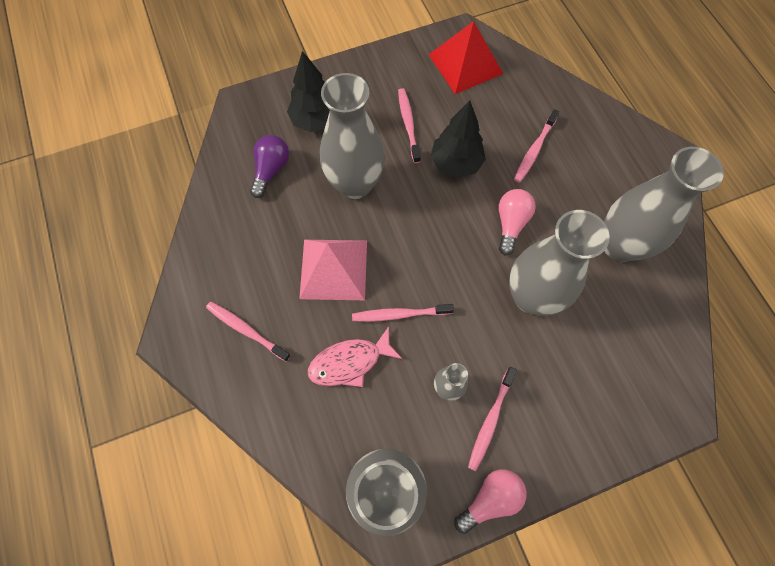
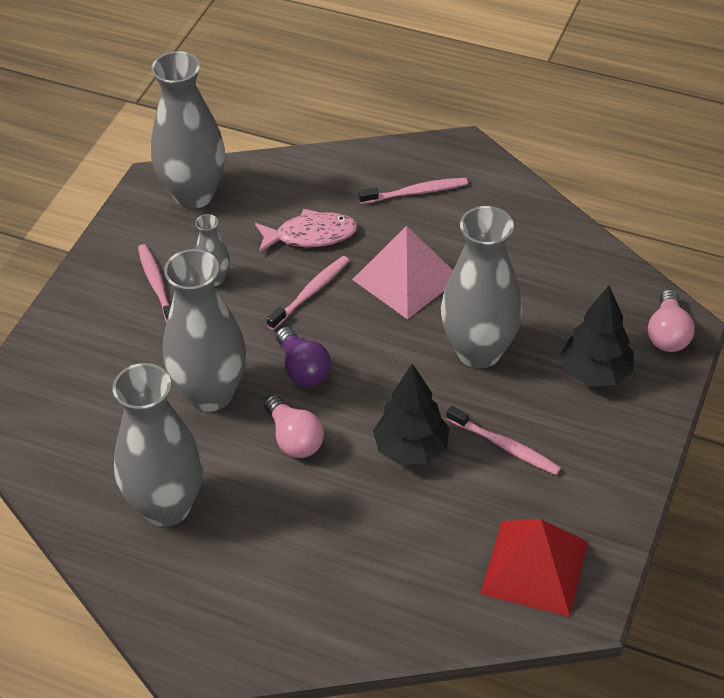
camera: 135 degrees right, 20 degrees down
(271, 170) = (567, 300): purple light bulb -> purple light bulb (303, 369)
(350, 362) = (310, 235): pink fish -> pink fish turned 60 degrees clockwise
(490, 499) = (110, 244): pink light bulb -> pink light bulb (668, 334)
(534, 150) = (348, 532): pink toothbrush -> none

